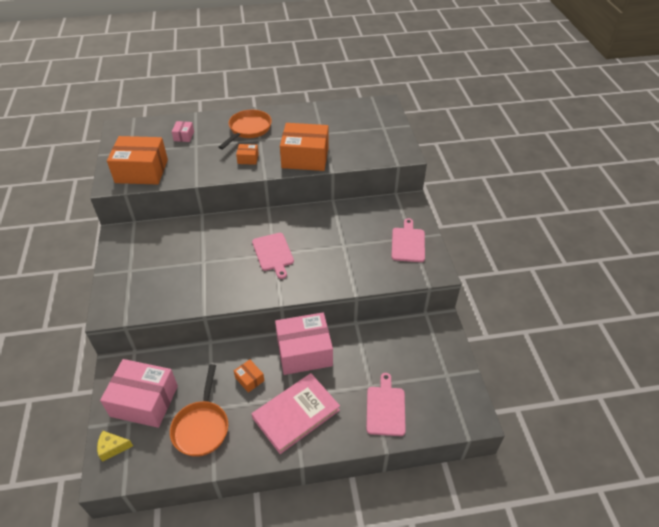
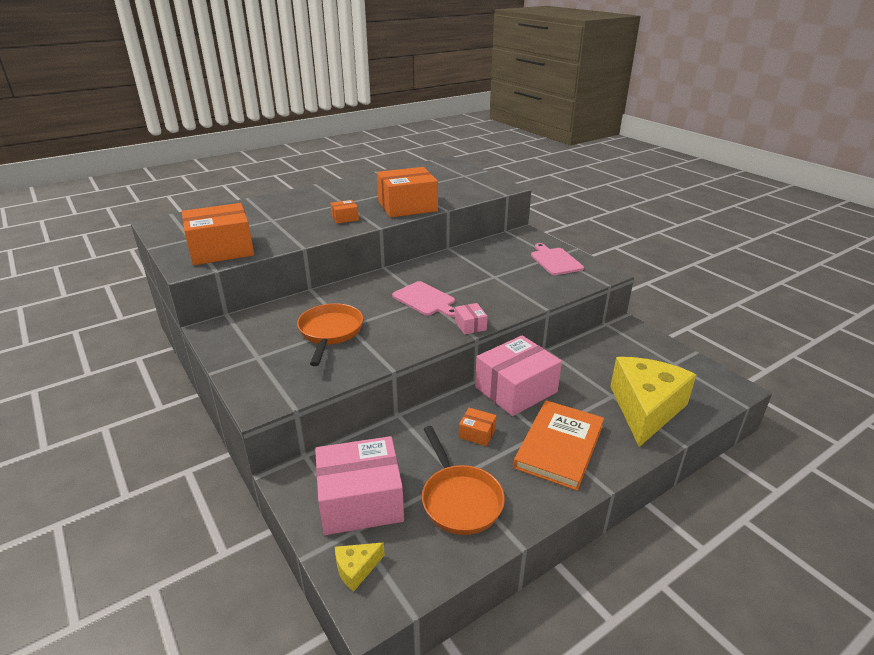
camera: 25 degrees left, 15 degrees down
(184, 136) = (250, 216): pink box -> pink box (470, 325)
(248, 129) = (323, 199): orange pan -> orange pan (330, 332)
(296, 414) = (559, 446): pink book -> orange book
(385, 408) = (645, 409): pink cutting board -> yellow cheese

